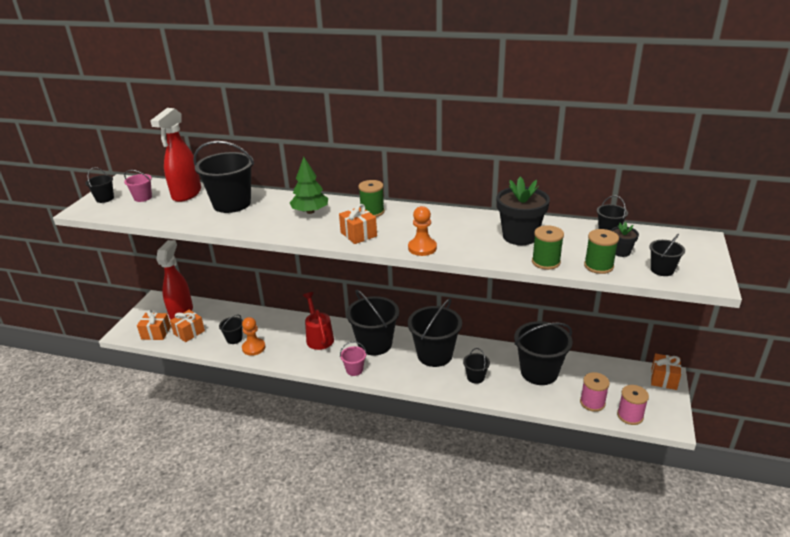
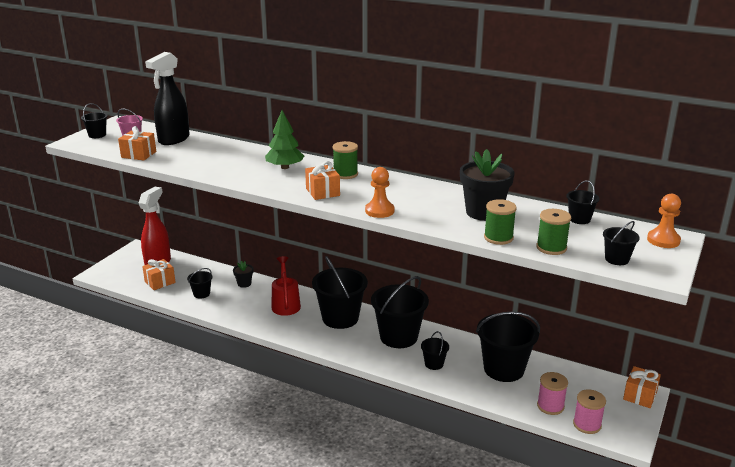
camera: 10 degrees right, 5 degrees down
(156, 333) = (128, 278): orange gift -> orange gift (138, 154)
(186, 194) = (173, 139): red spray bottle -> black spray bottle
(232, 204) = (213, 152): black bucket -> none
(253, 348) = (218, 304): orange pawn -> orange pawn (663, 240)
(354, 370) = (311, 339): pink bucket -> none
(621, 252) = (582, 238): black flower pot -> black flower pot (244, 284)

